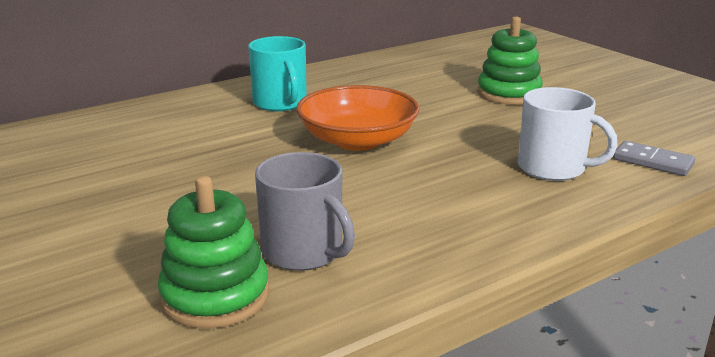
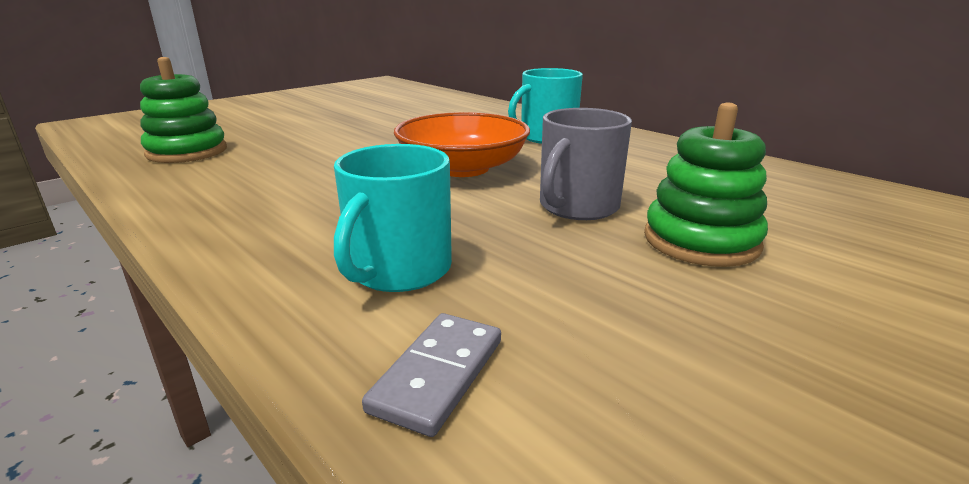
camera: 80 degrees right, 0 degrees up
(304, 252) = (233, 167): grey mug -> grey mug (577, 207)
(553, 168) = (398, 270): white mug -> turquoise mug

